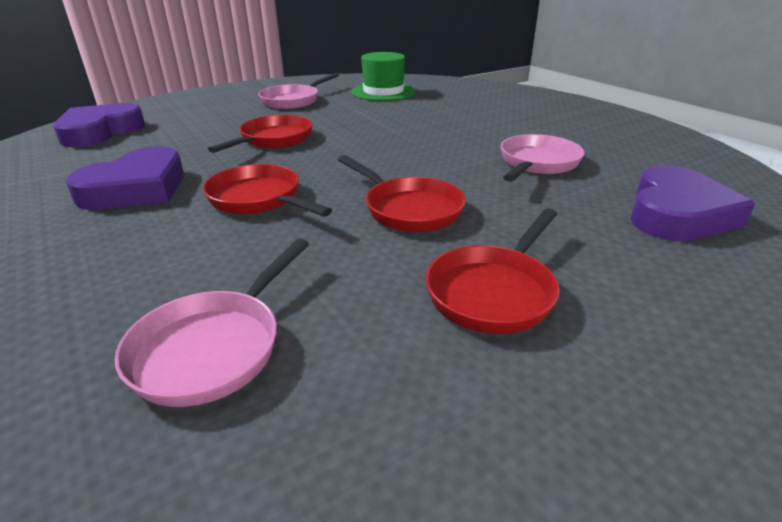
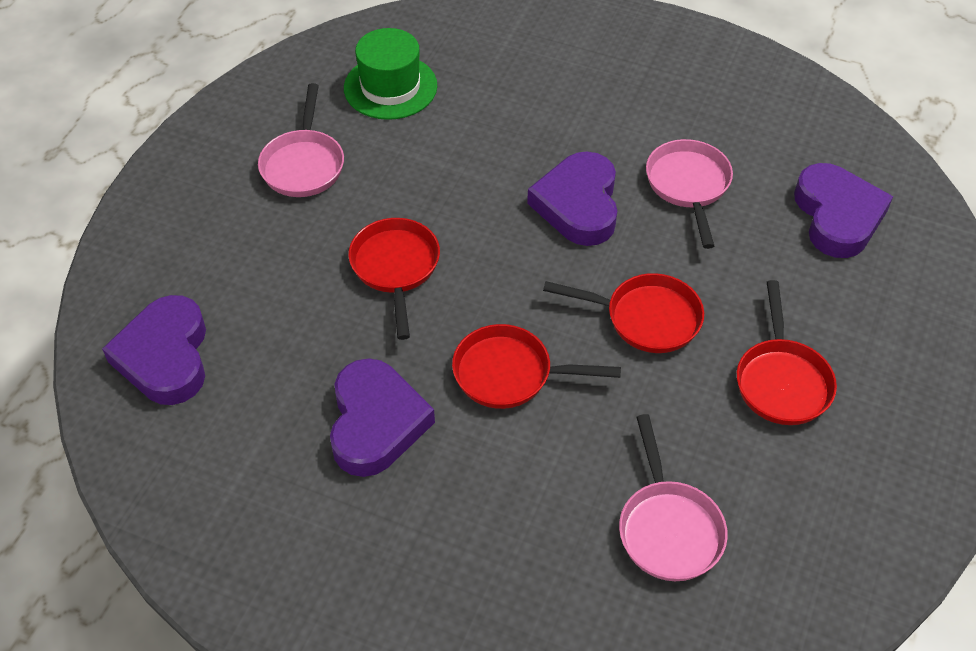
camera: 35 degrees left, 20 degrees up
(435, 149) = (578, 204): none -> purple heart

